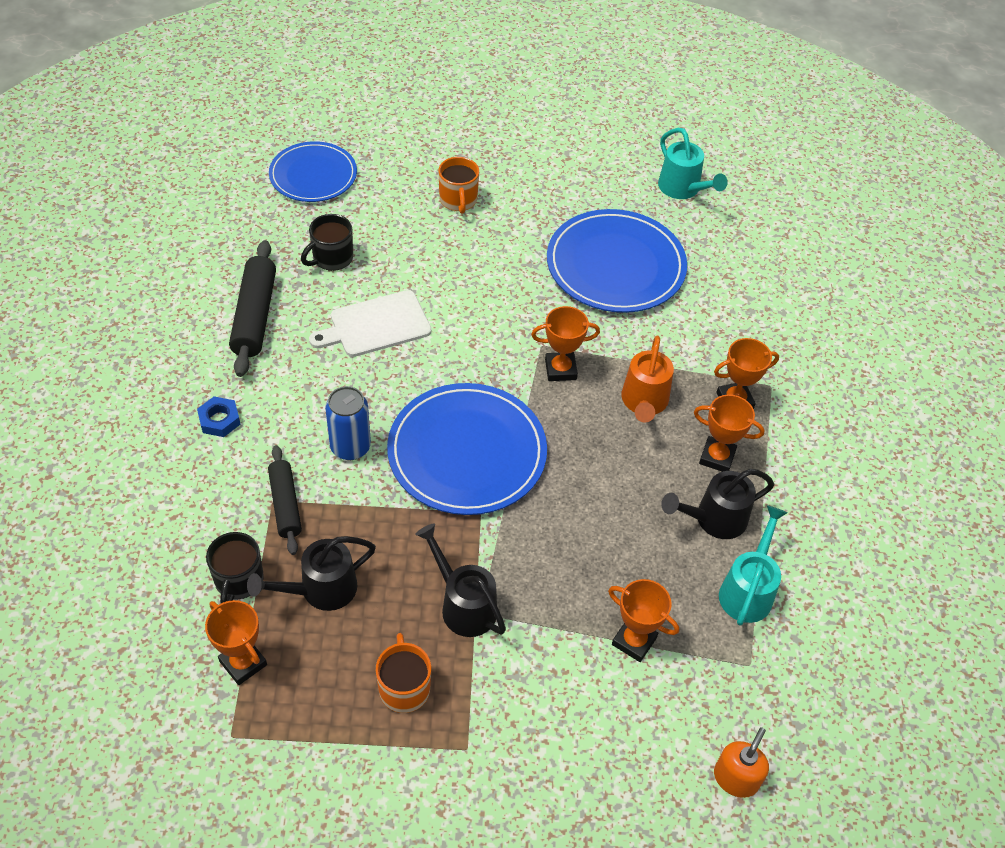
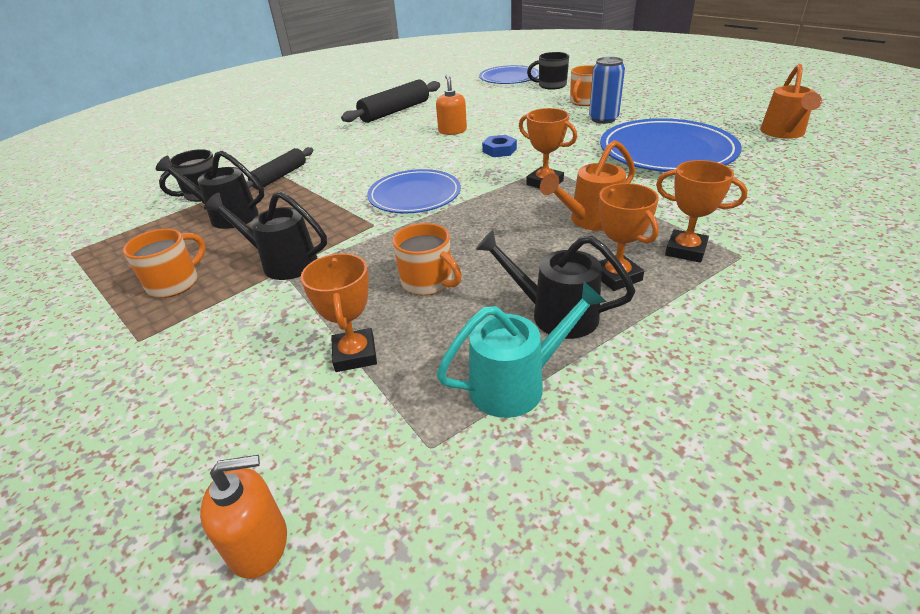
camera: 50 degrees right, 15 degrees down
(219, 420) = (311, 138): blue nut -> blue nut (499, 150)
(243, 663) = (138, 226): orange trophy -> none
(332, 258) = (470, 104): black mug -> black mug (551, 85)
(350, 447) = (353, 168): blue can -> blue can (603, 119)
(376, 325) = (452, 131): white cutting board -> orange soap dispenser
(463, 604) = (282, 262): black watering can -> black watering can turned 75 degrees counterclockwise
(467, 452) = (414, 195): blue plate -> blue plate, size x0.65
(603, 546) = (428, 282): none -> orange mug
(683, 189) = (783, 133): turquoise watering can -> orange watering can

